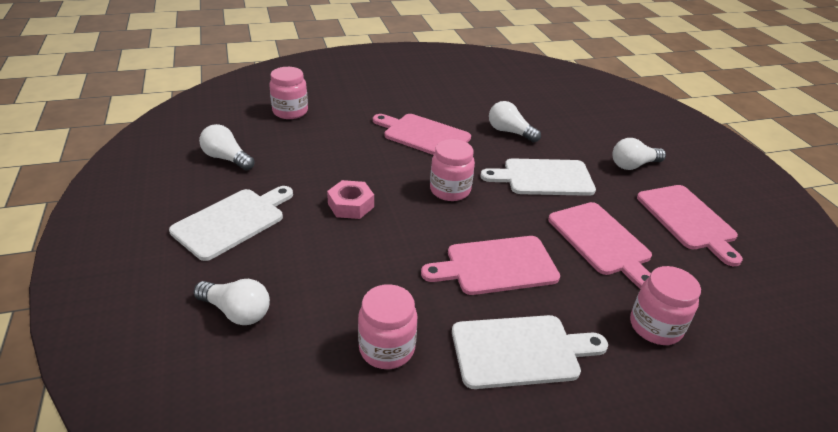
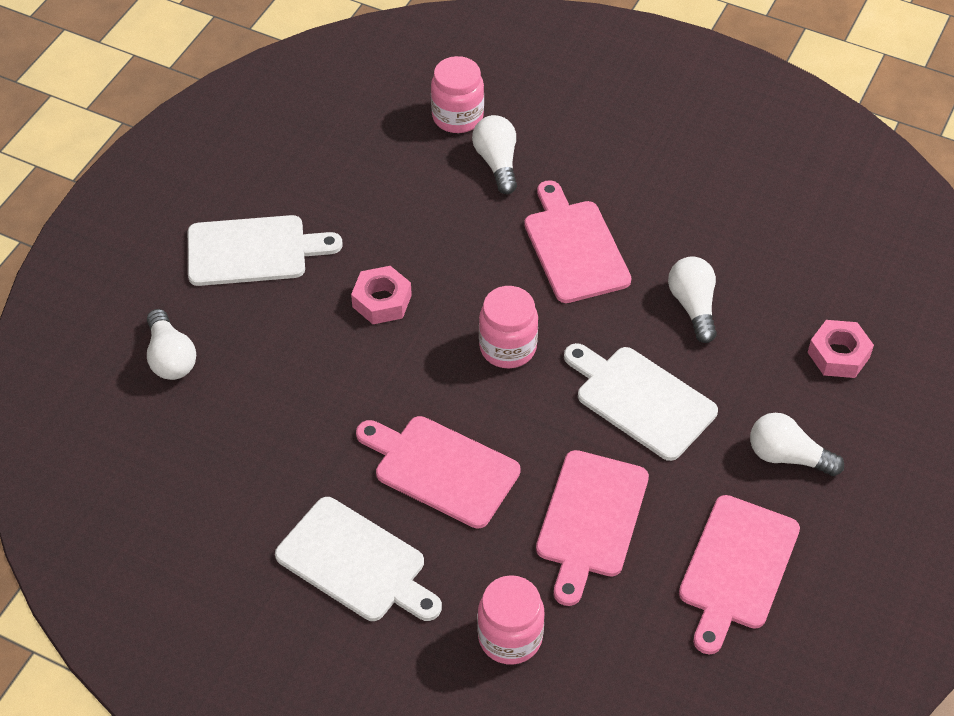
camera: 45 degrees right, 15 degrees up
(227, 158) = (322, 157): white light bulb -> white light bulb (497, 163)
(387, 348) = (250, 478): pink jar -> none
(591, 121) = (838, 355): none -> pink nut

